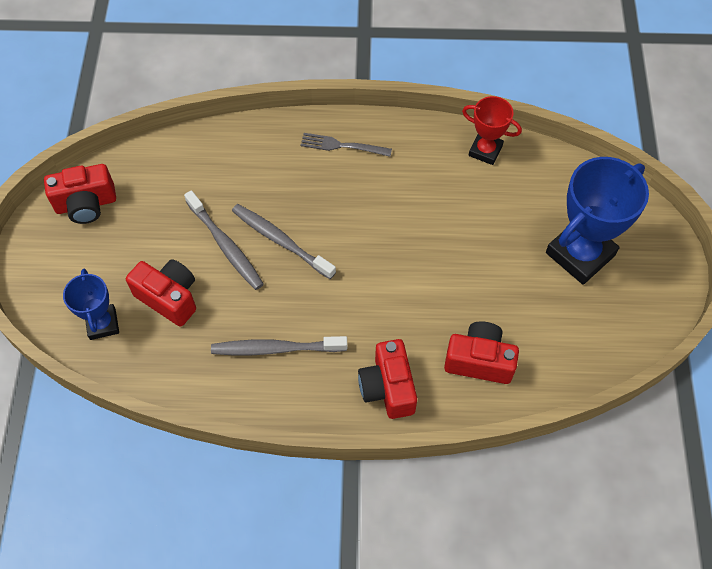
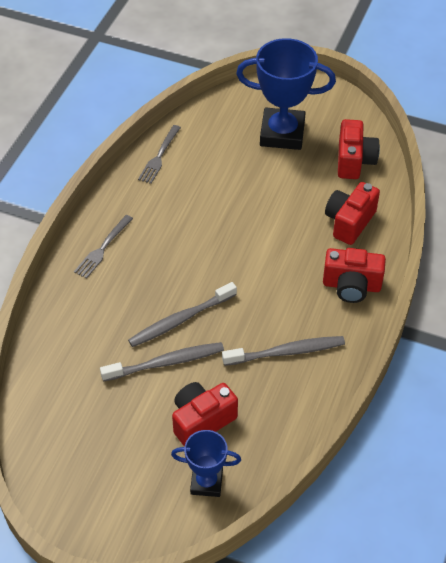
camera: 70 degrees left, 10 degrees down
(86, 204) = (62, 469): red camera -> red camera (354, 161)
(275, 348) = (286, 352): grey toothbrush -> grey toothbrush turned 120 degrees counterclockwise
(485, 151) = (159, 156): red trophy -> grey fork
(580, 254) = (282, 133): blue trophy -> blue trophy turned 60 degrees counterclockwise

